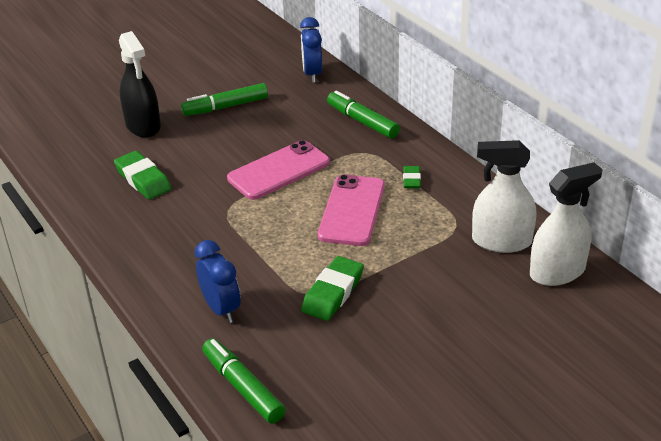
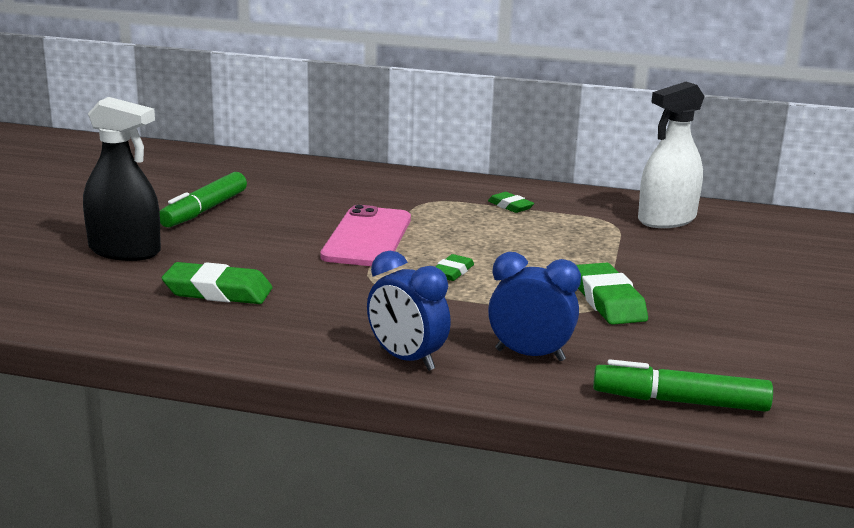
camera: 45 degrees left, 15 degrees down
(282, 223) = (452, 272): none -> green eraser
(312, 74) = (257, 165): blue clock -> blue clock (406, 359)
(352, 210) = (501, 242): pink phone -> none
(362, 121) = (380, 183): green marker -> none
(557, 272) = (745, 223): white spray bottle -> none

